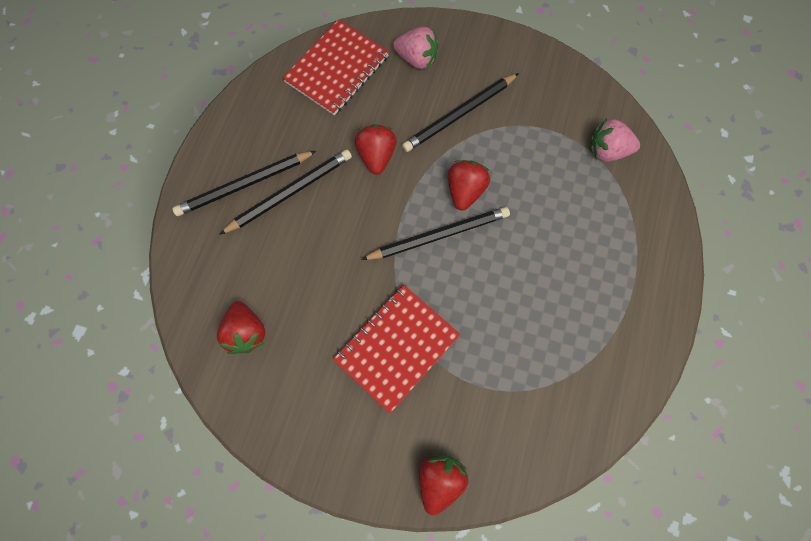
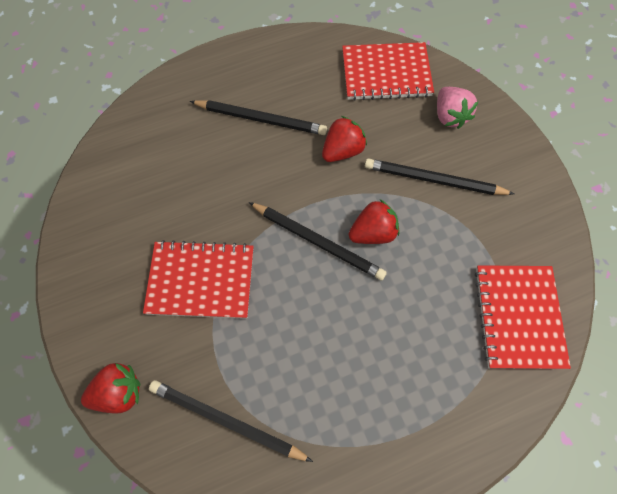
camera: 50 degrees right, 5 degrees down
(244, 185) = (241, 88): black pencil -> black pencil (226, 421)
(246, 332) = (133, 173): red strawberry -> none
(607, 151) = (518, 317): pink strawberry -> red notebook

